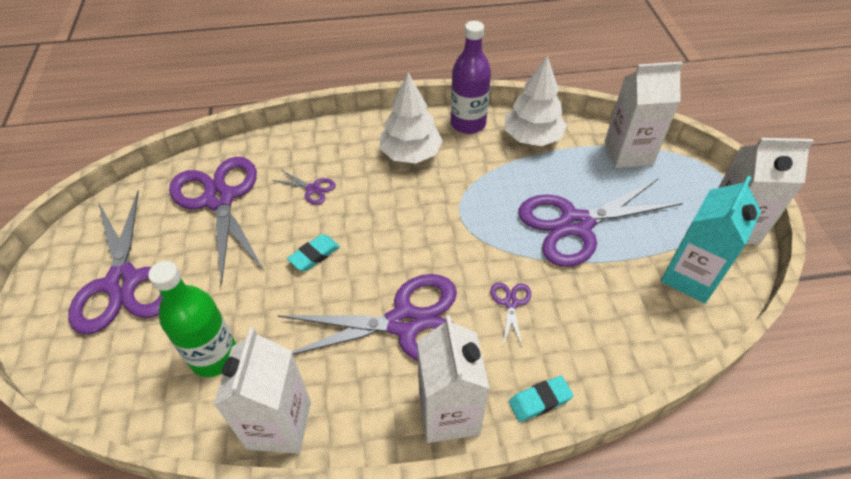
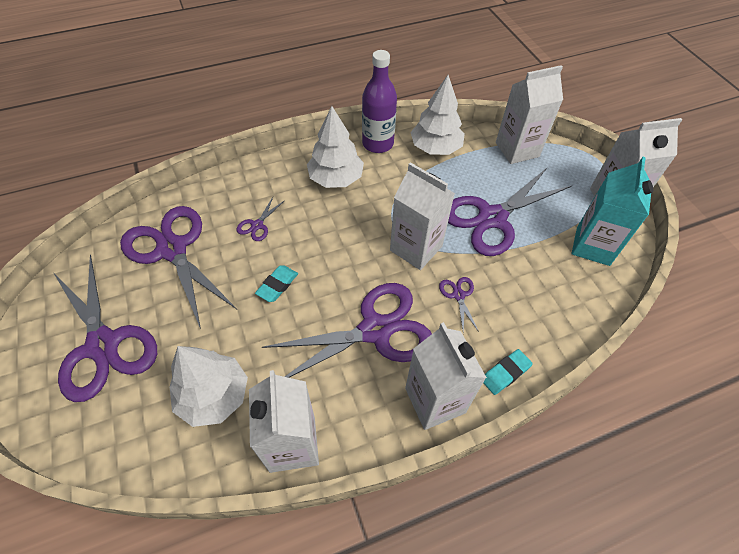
camera: 15 degrees left, 5 degrees up
(214, 356) = (213, 396): green bottle -> white tree
(312, 189) = (257, 225): purple scissors -> purple scissors turned 105 degrees clockwise
(477, 243) = (416, 248): none -> white carton

